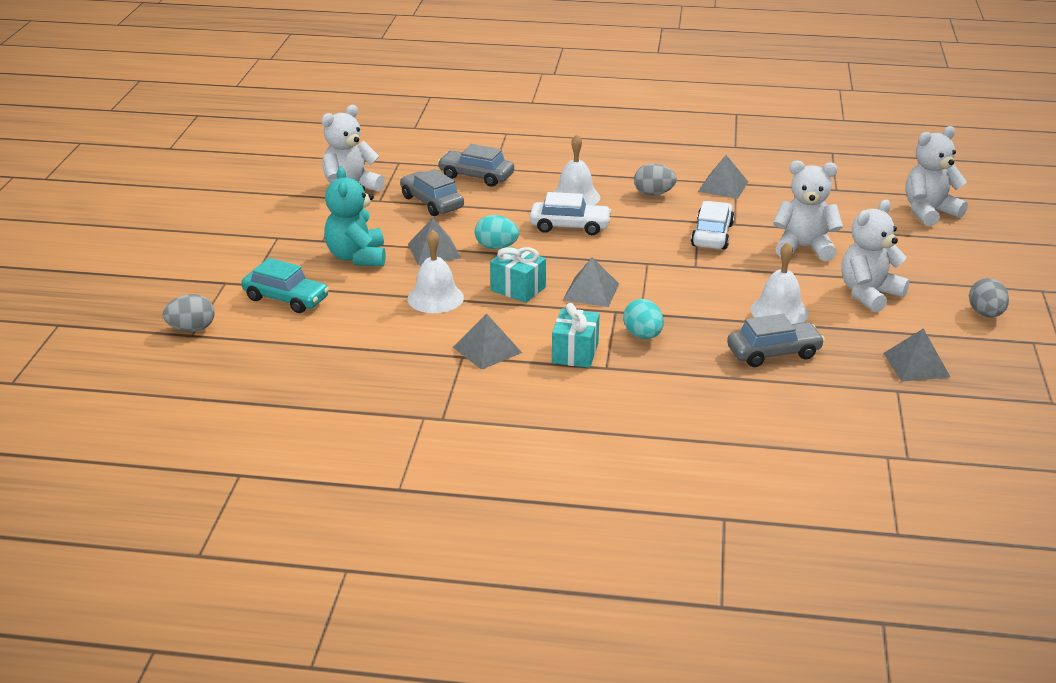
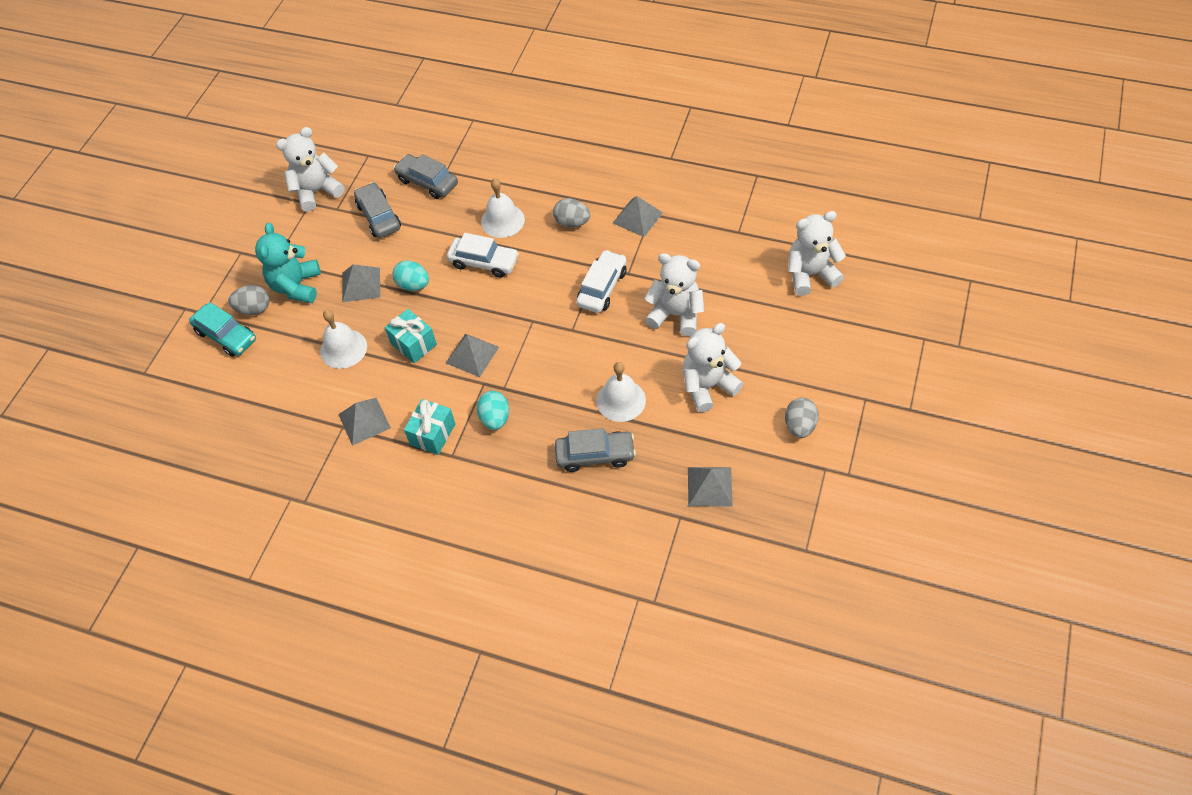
camera: 15 degrees right, 25 degrees up
(192, 329) = (145, 366): grey egg -> grey egg (254, 309)

